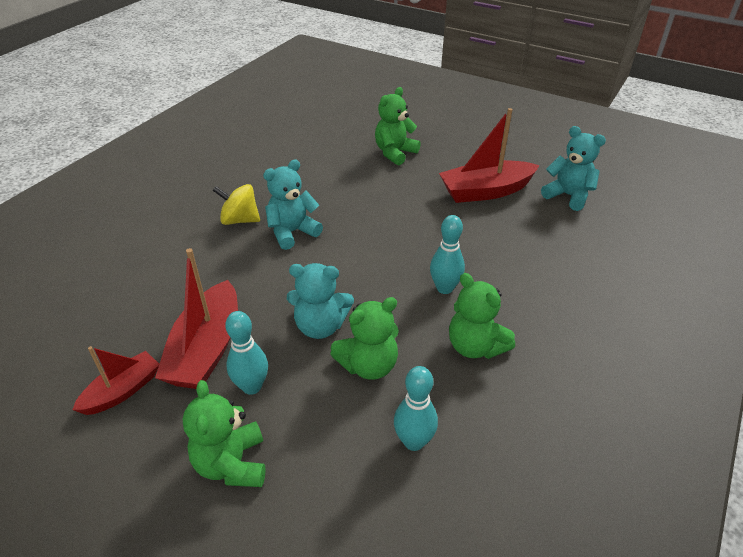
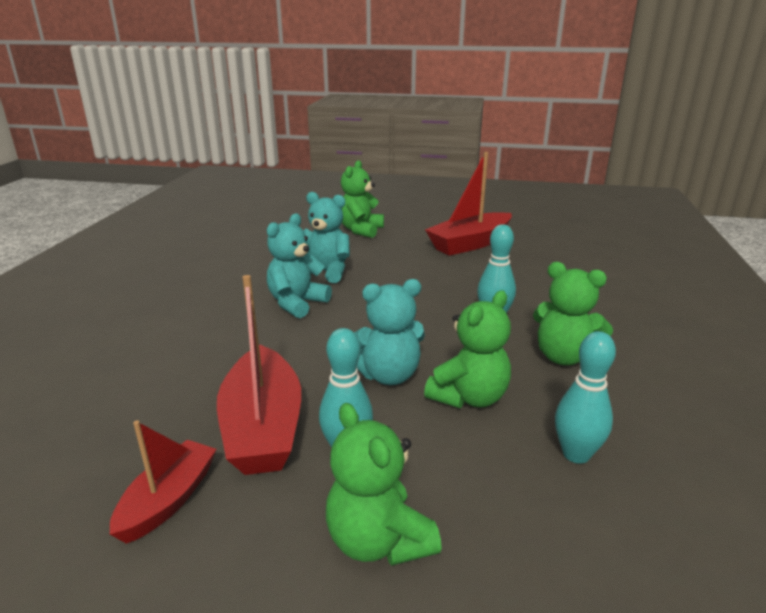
camera: 20 degrees left, 15 degrees down
(240, 220) = (227, 303): yellow spinning top -> none
(568, 196) = (545, 236): turquoise teddy bear -> turquoise teddy bear (325, 272)

